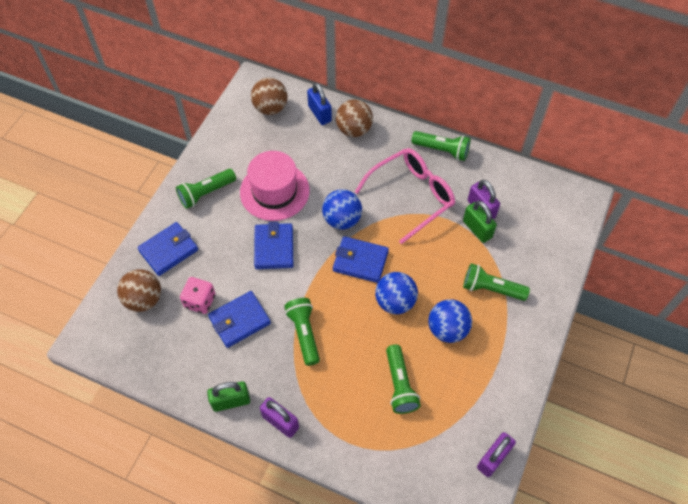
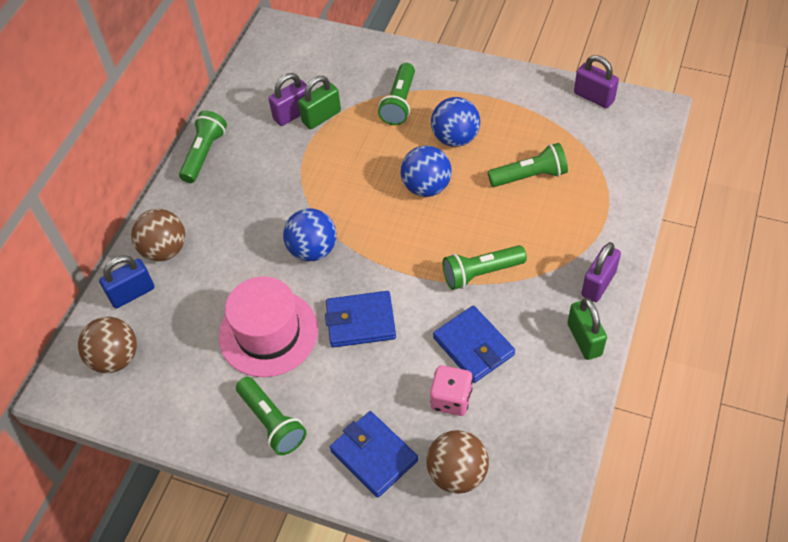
camera: 90 degrees left, 5 degrees down
(360, 261) = (373, 225): blue wallet -> none
(412, 196) = (275, 180): pink glasses -> none

